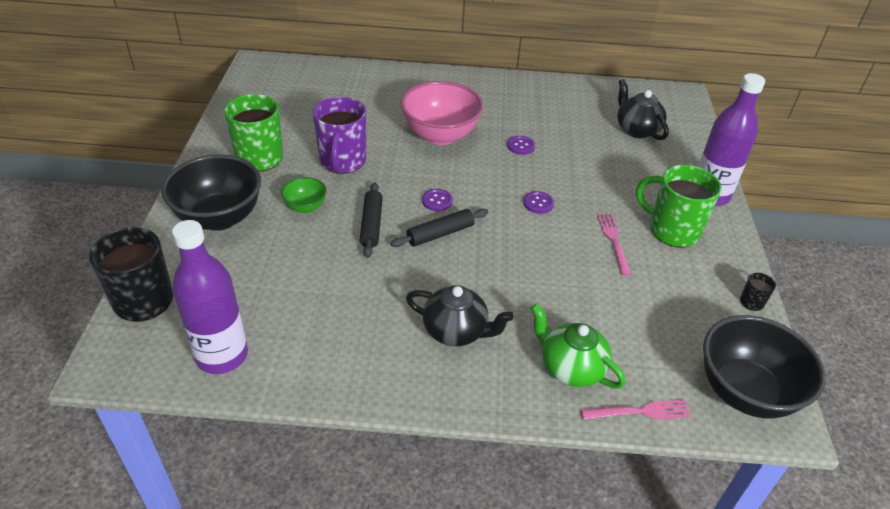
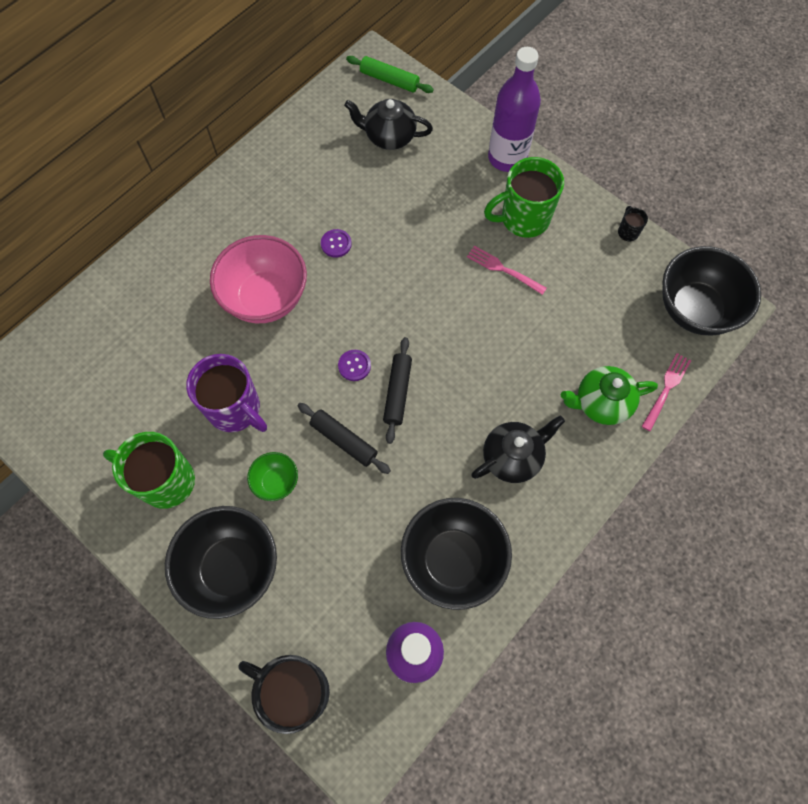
camera: 50 degrees left, 25 degrees up
(327, 338) = (453, 560): none -> black bowl
(538, 203) = (419, 289): purple button -> none
(679, 109) = (389, 80): none -> green rolling pin

